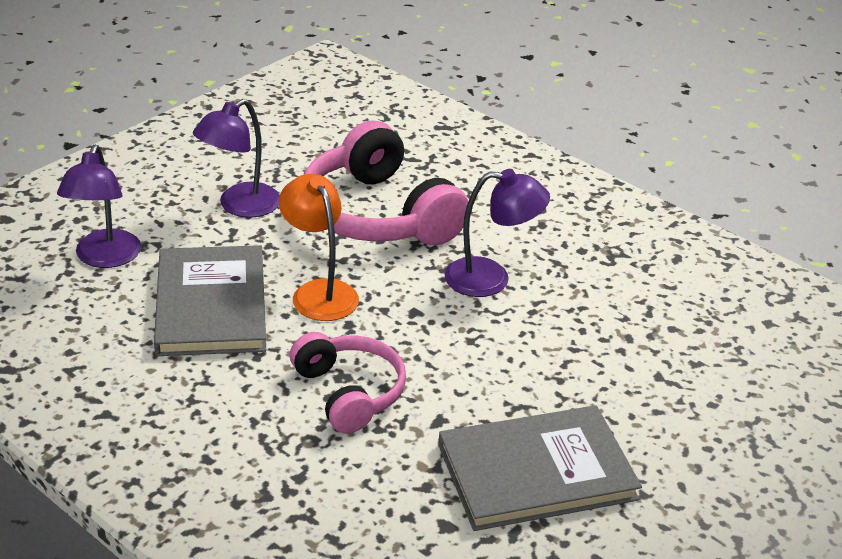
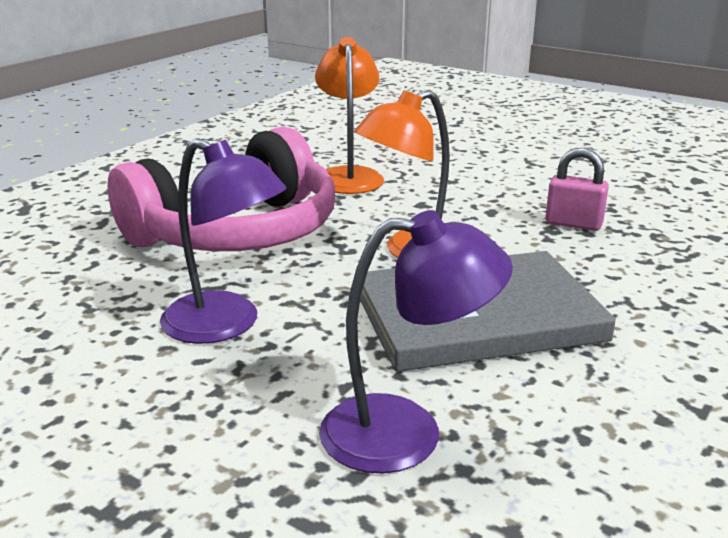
camera: 95 degrees left, 10 degrees down
(349, 392) = (573, 224): pink headphones -> pink padlock
(491, 279) = (349, 176): purple lamp -> orange lamp
(536, 472) = (603, 155): grey book -> none

